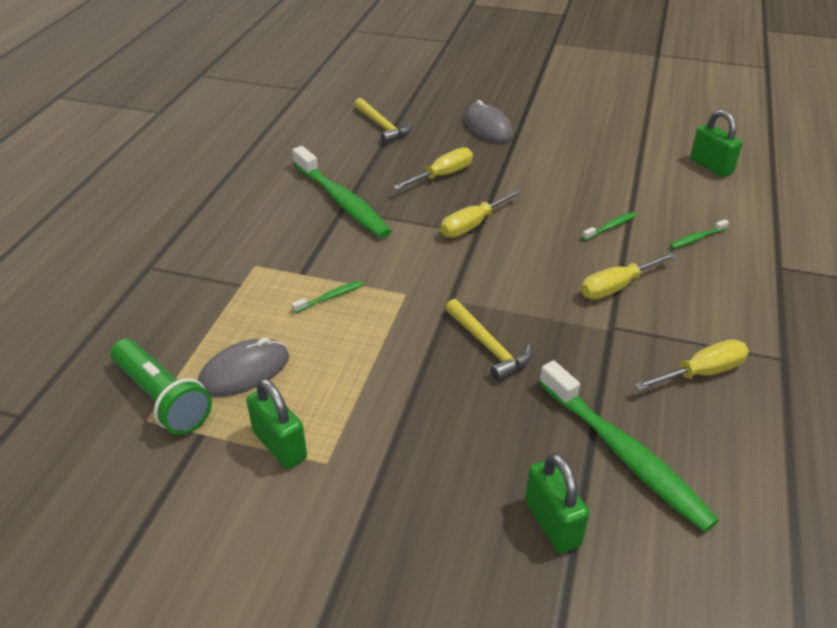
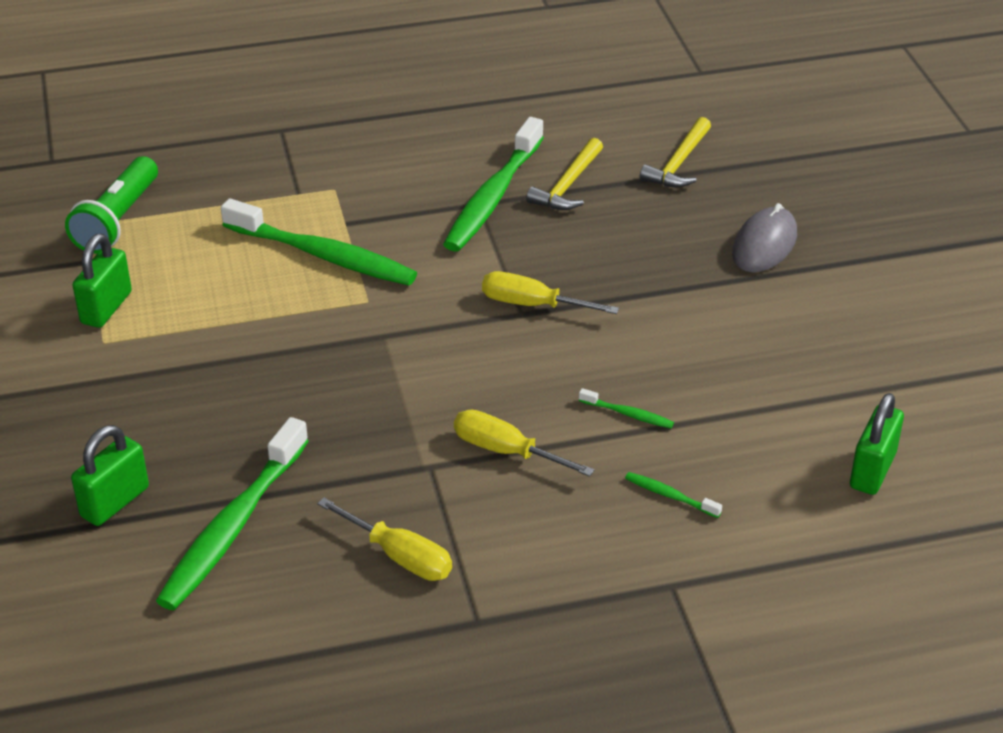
camera: 60 degrees right, 0 degrees up
(244, 371) = (181, 249): grey mouse -> none
(330, 297) = (323, 255): green toothbrush -> green toothbrush, size x2.41
(442, 175) = (614, 247): yellow screwdriver -> none
(488, 346) = (327, 386): yellow hammer -> yellow hammer (568, 185)

